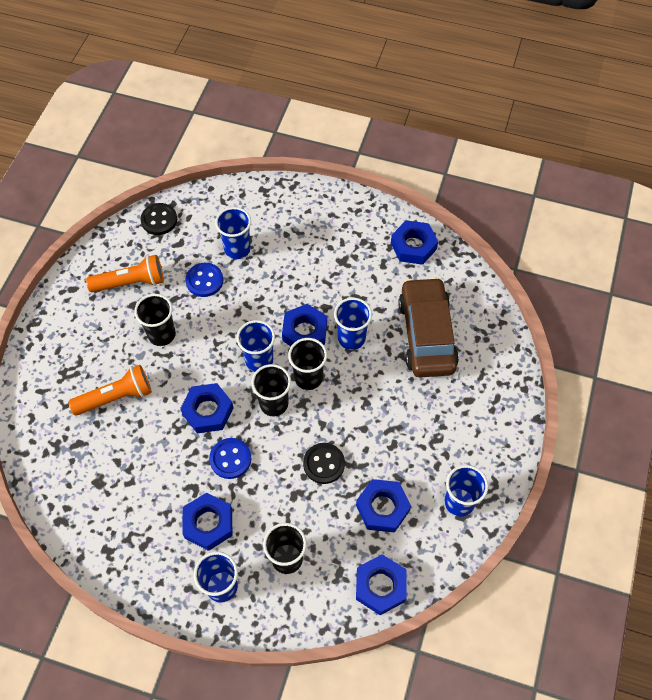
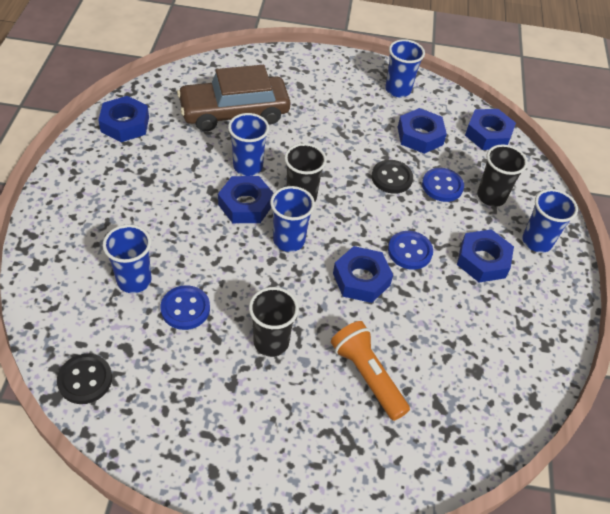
camera: 105 degrees left, 10 degrees down
(131, 282) = (195, 395): orange flashlight -> none
(274, 404) = (338, 222): black cup -> none
(307, 511) = (442, 186): none -> blue button

